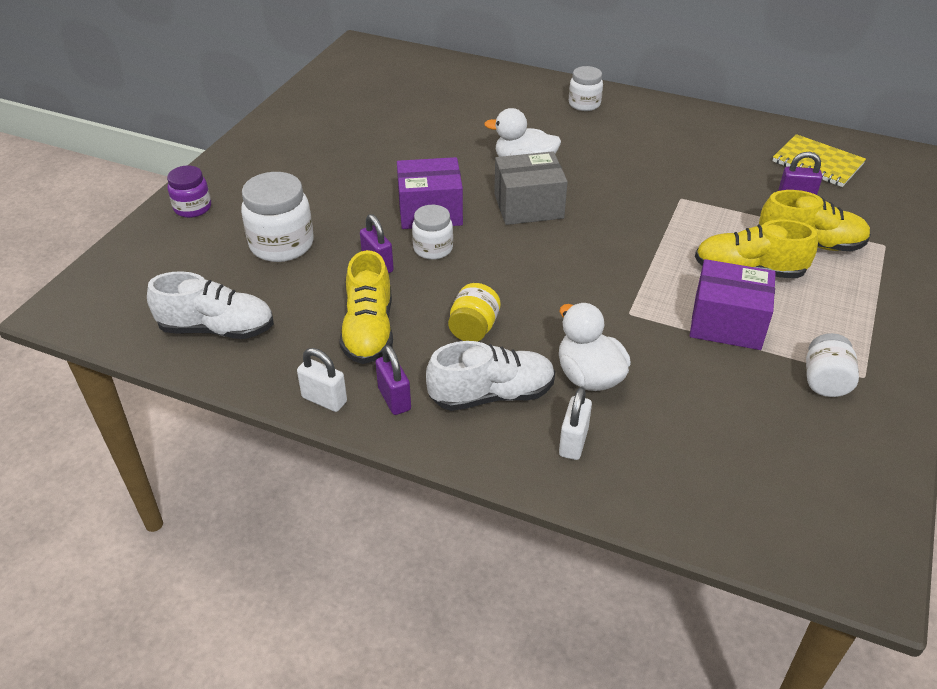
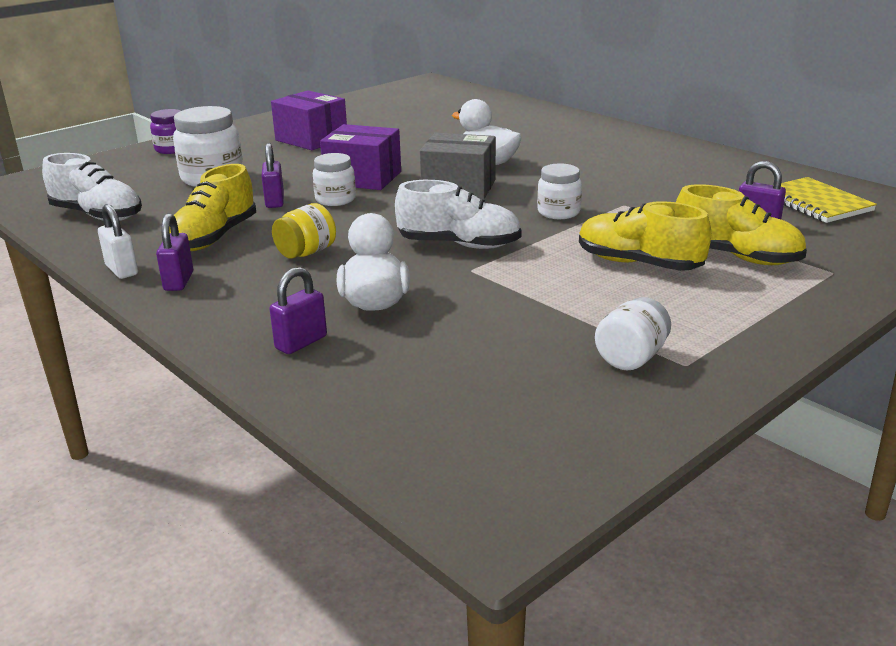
camera: 25 degrees right, 15 degrees down
(492, 395) = (267, 296): white shoe -> white shoe (459, 245)
(573, 442) = (301, 342): white padlock -> purple padlock
(584, 104) = (596, 135): white jar -> white jar (558, 212)
(727, 323) = (568, 295): purple box -> purple box (311, 139)

